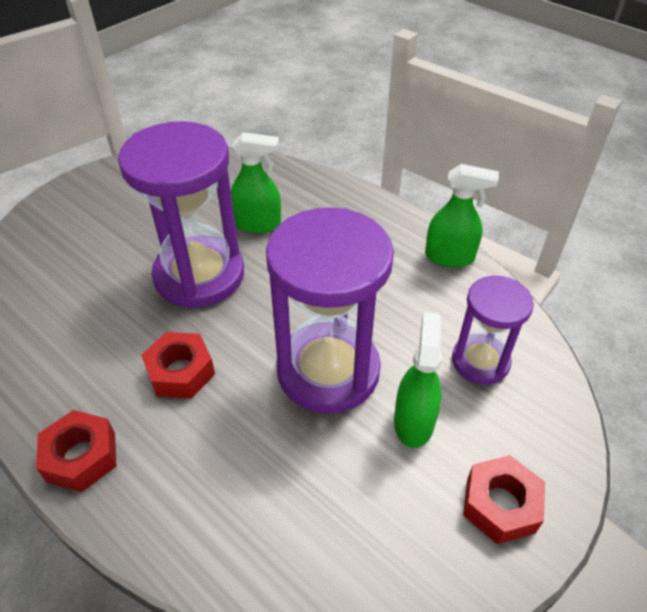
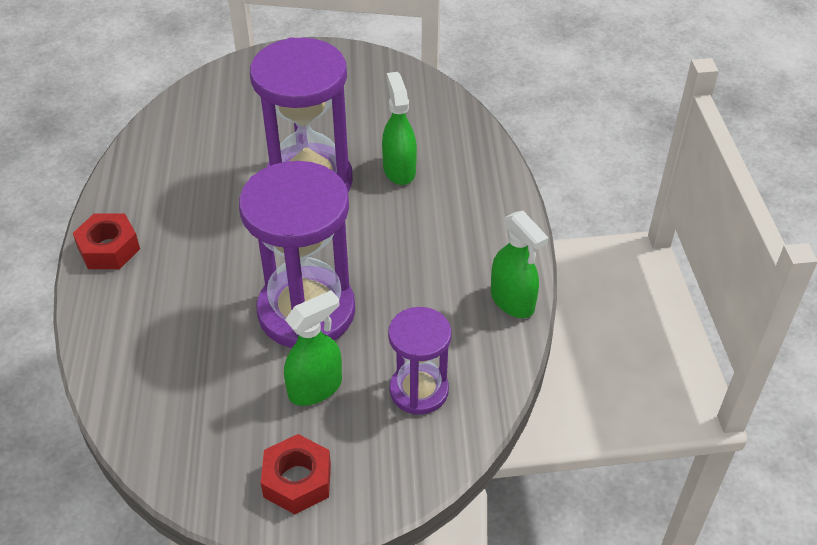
camera: 45 degrees right, 0 degrees up
(180, 372) = (217, 240): red nut -> none
(258, 224) = (399, 170): green spray bottle -> green spray bottle turned 150 degrees counterclockwise

